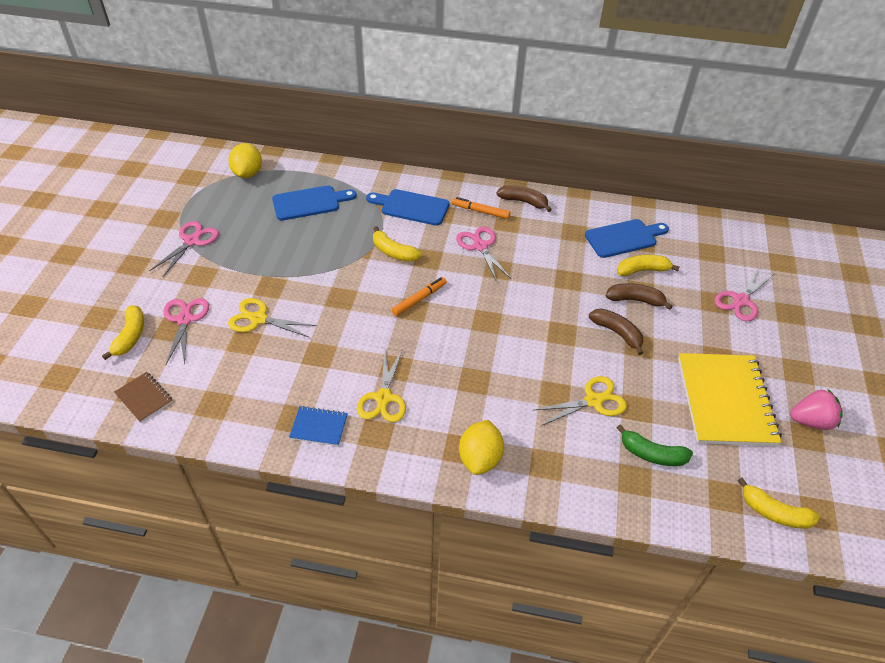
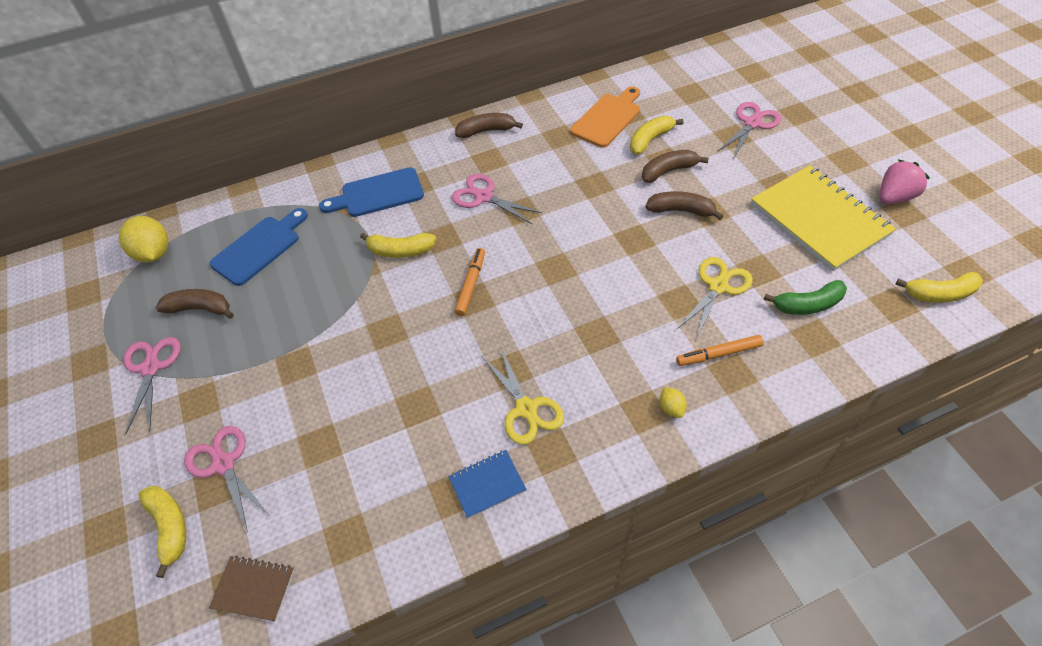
camera: 30 degrees left, 5 degrees up
(246, 221) = (200, 308): none -> brown banana
(258, 319) = (314, 409): yellow scissors -> none
(480, 211) = (453, 162): orange marker -> orange marker (718, 354)
(480, 458) = (671, 408): yellow lemon -> yellow lemon, size x0.49
(624, 238) = (608, 118): blue cutting board -> orange cutting board
(741, 301) = (752, 123): pink scissors -> pink scissors turned 150 degrees counterclockwise

